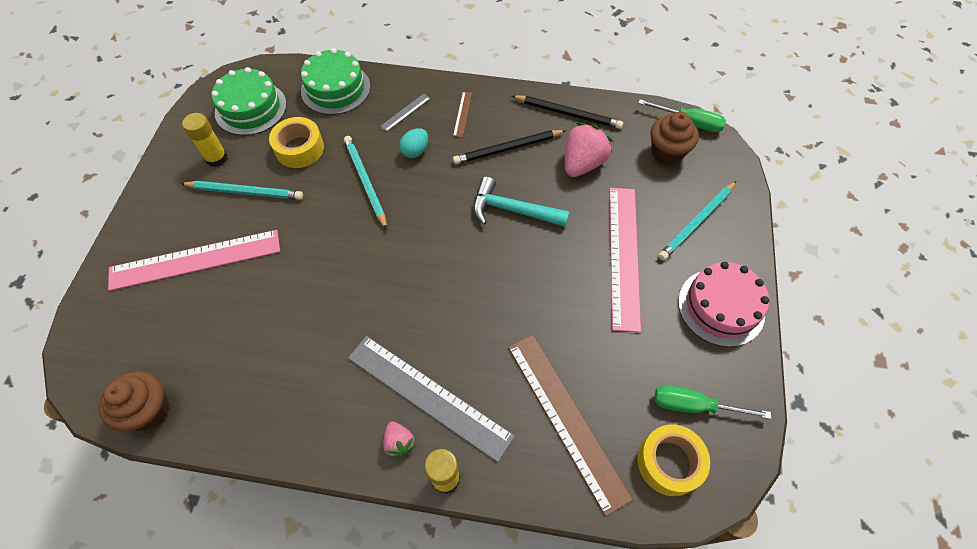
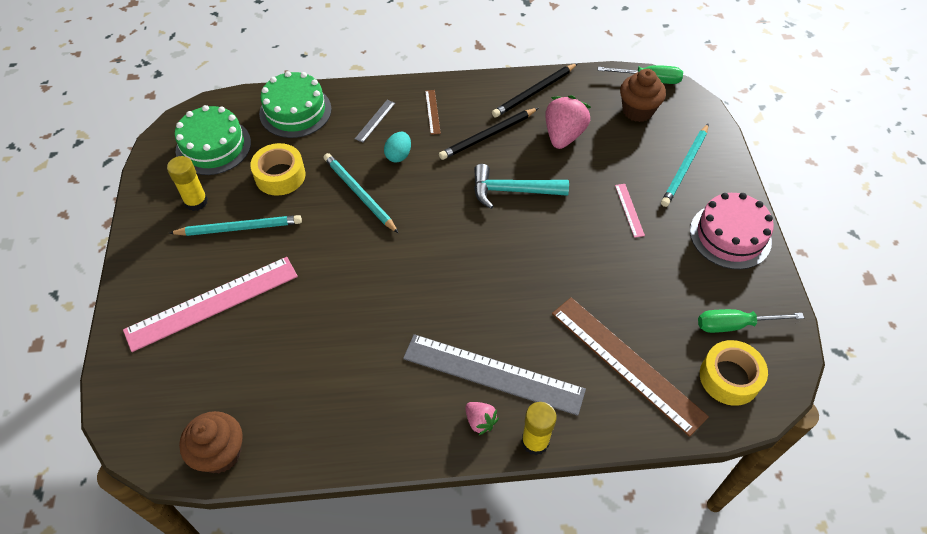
camera: 15 degrees left, 5 degrees down
(568, 113) = (534, 92): black pencil -> black pencil turned 135 degrees clockwise
(623, 255) = (629, 210): pink ruler -> pink ruler, size x0.42

